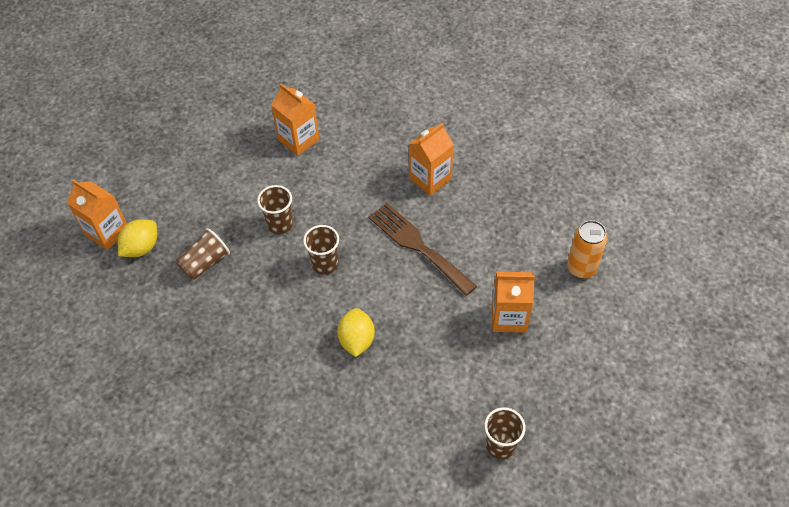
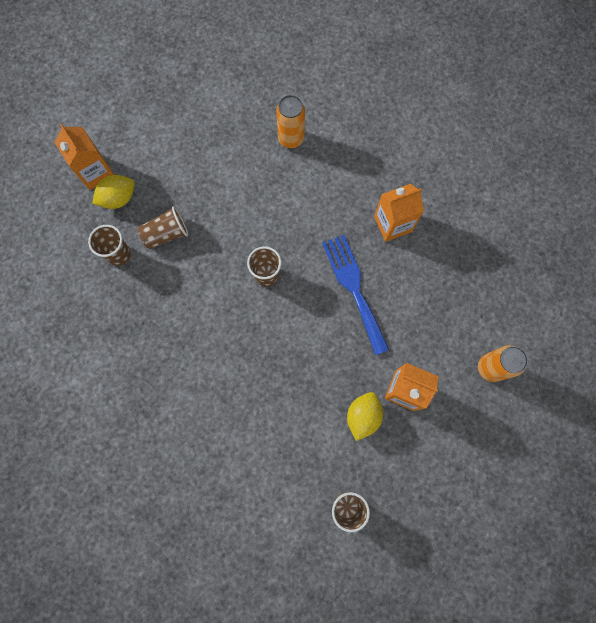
camera: 20 degrees right, 20 degrees up
(280, 224) = (243, 220): brown cup -> brown cup (119, 254)
(298, 140) = (291, 138): orange carton -> orange can
(356, 340) = (265, 359): yellow lemon -> yellow lemon (362, 416)
(418, 245) = (354, 288): brown fork -> blue fork

